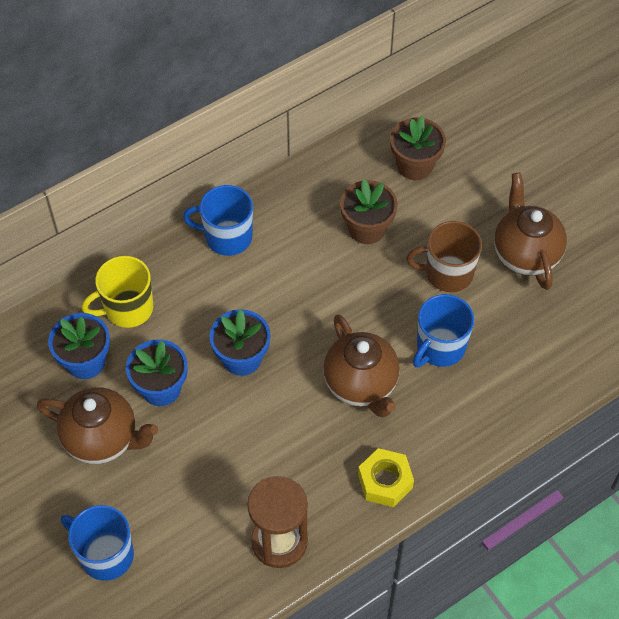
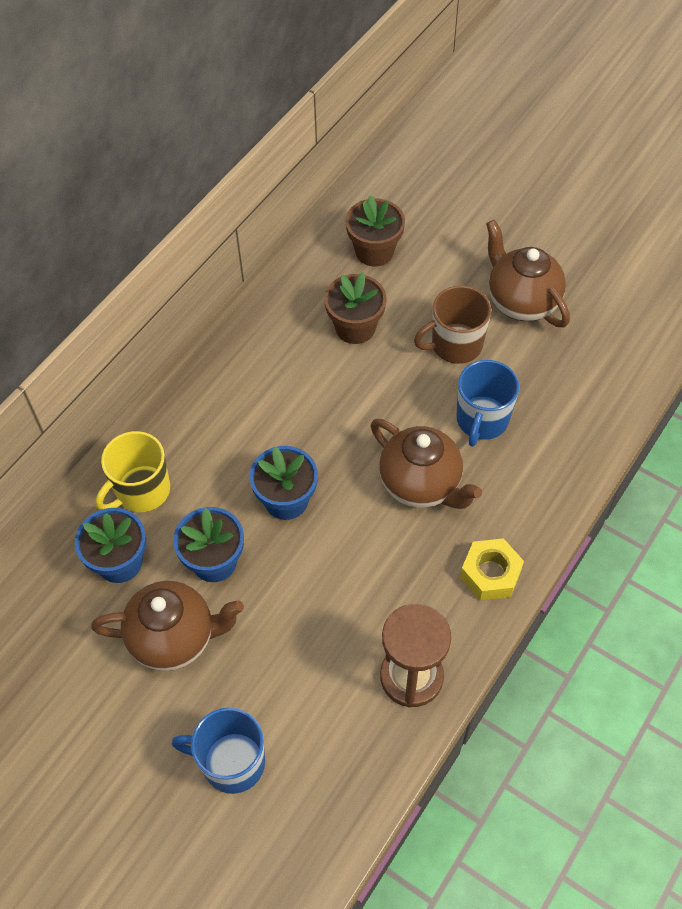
camera: 20 degrees left, 0 degrees up
(227, 237) = (216, 382): blue mug -> none

